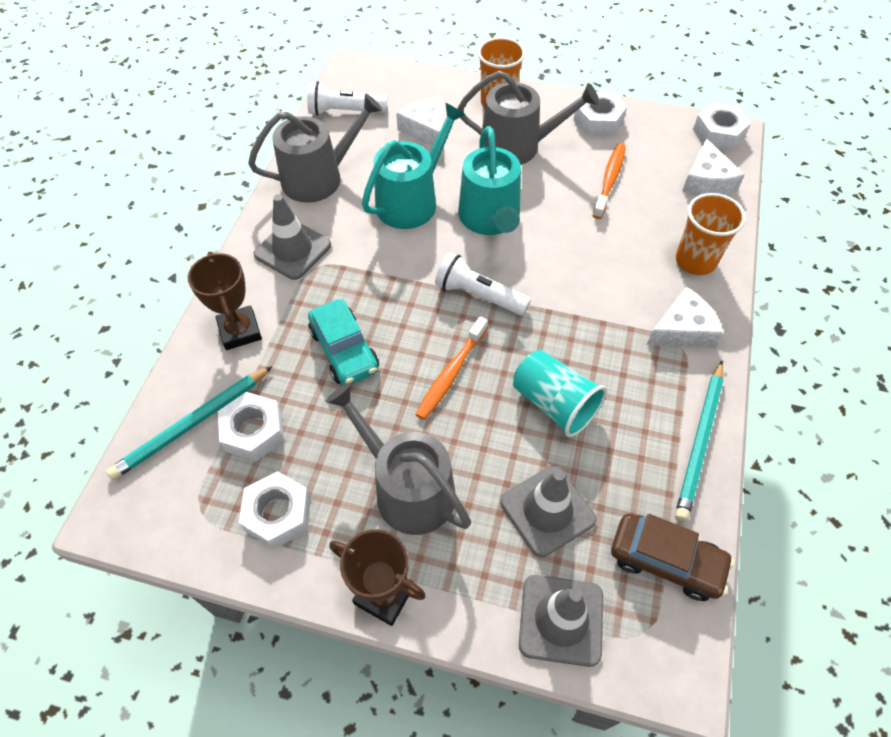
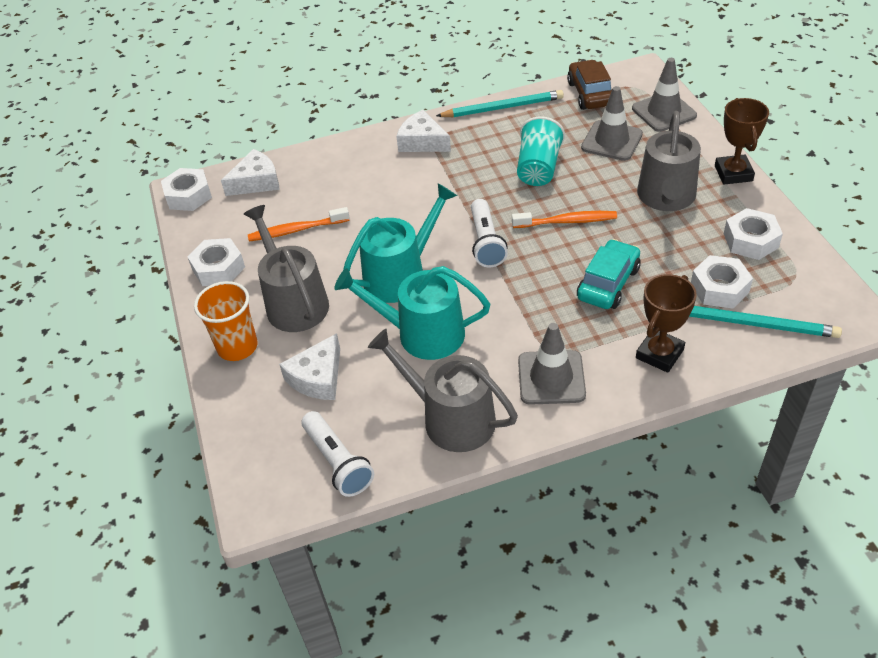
camera: 120 degrees left, 10 degrees down
(695, 261) = (351, 158): orange cup -> none

